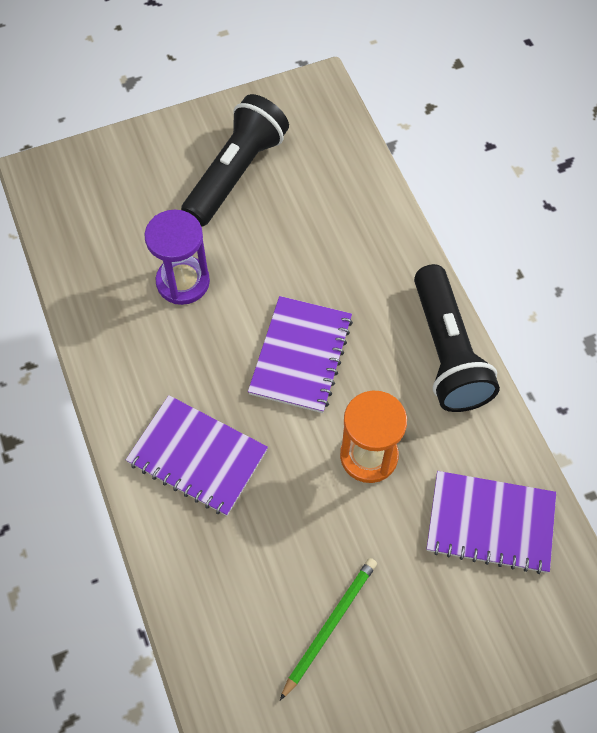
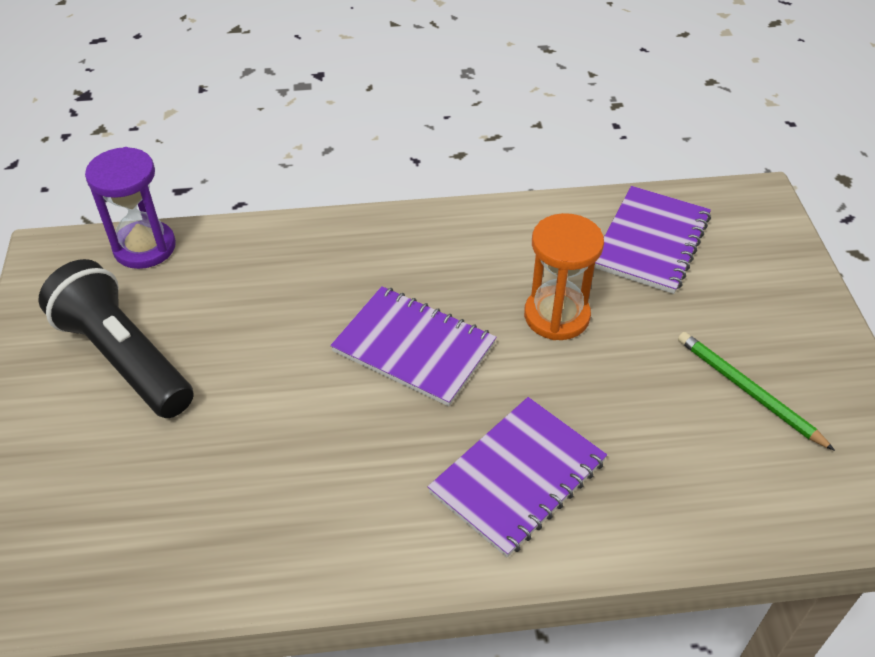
camera: 75 degrees left, 15 degrees down
(183, 282) = (260, 446): purple hourglass -> purple hourglass (144, 247)
(447, 352) = (453, 228): black flashlight -> none

